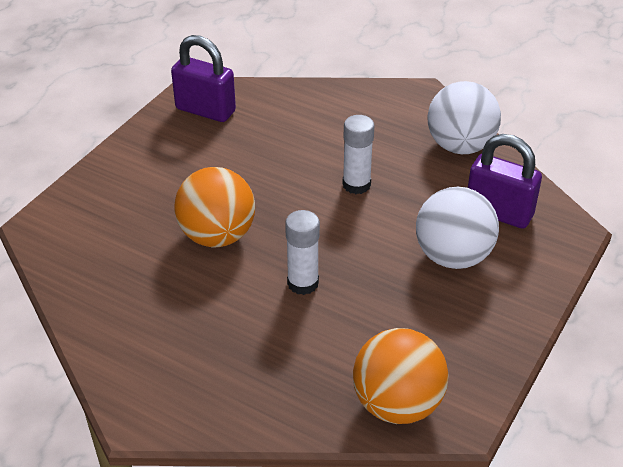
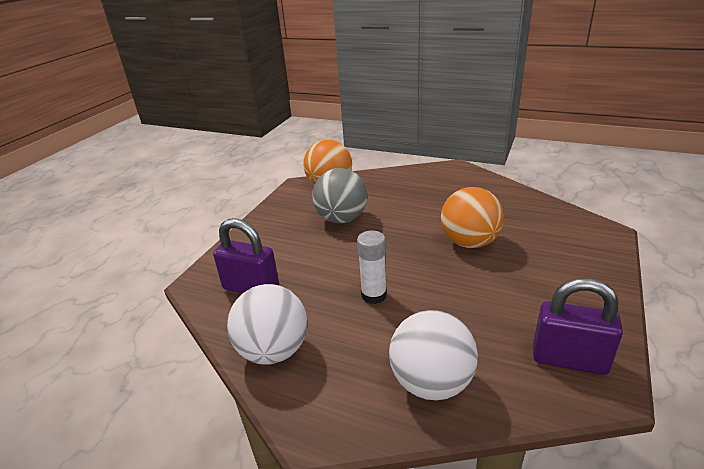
camera: 175 degrees right, 10 degrees down
(303, 283) = (395, 224): white glue stick -> none
(382, 309) = (341, 219): none -> grey ball
(453, 256) = (293, 252): white ball -> white ball (431, 383)

